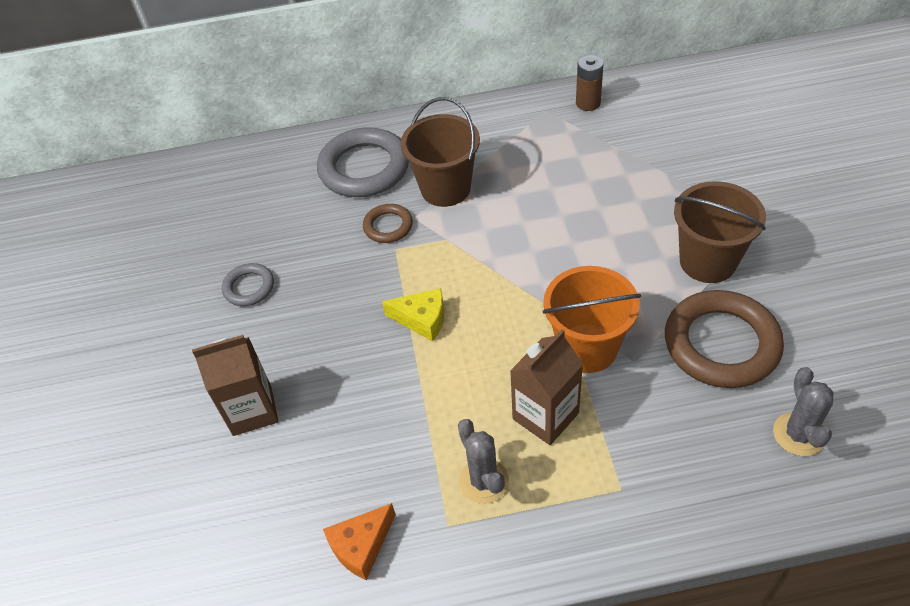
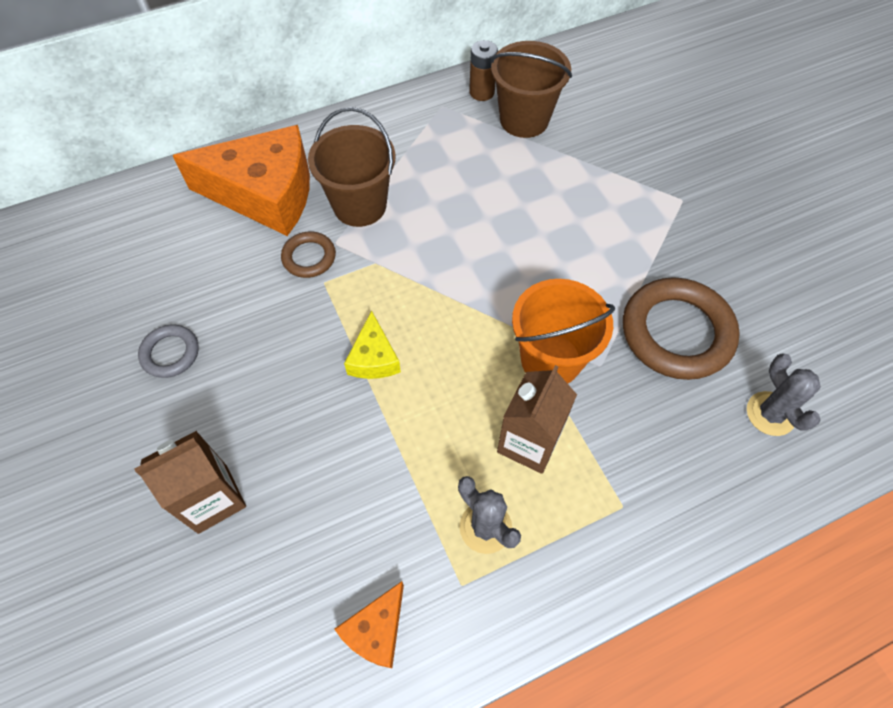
camera: 20 degrees left, 10 degrees up
(364, 168) = (265, 194): grey ring -> orange cheese
(422, 319) = (374, 358): yellow cheese -> yellow cheese turned 90 degrees clockwise
(707, 261) = (641, 247): brown bucket -> brown bucket (524, 120)

